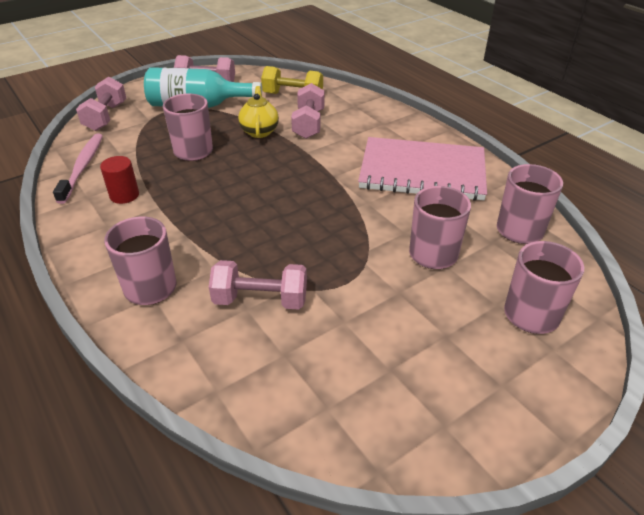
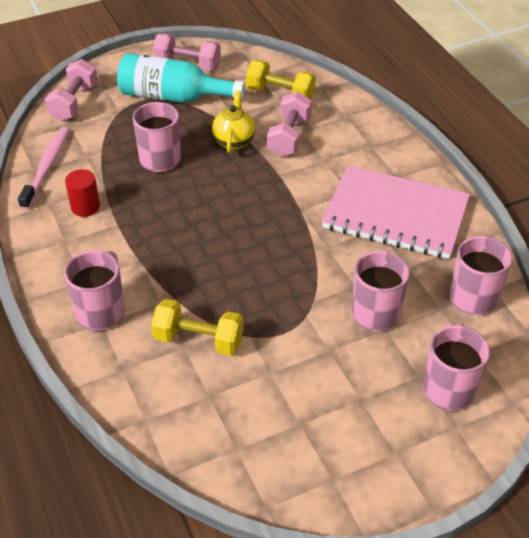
camera: 10 degrees right, 5 degrees up
(260, 300) = (198, 340): pink dumbbell -> yellow dumbbell

